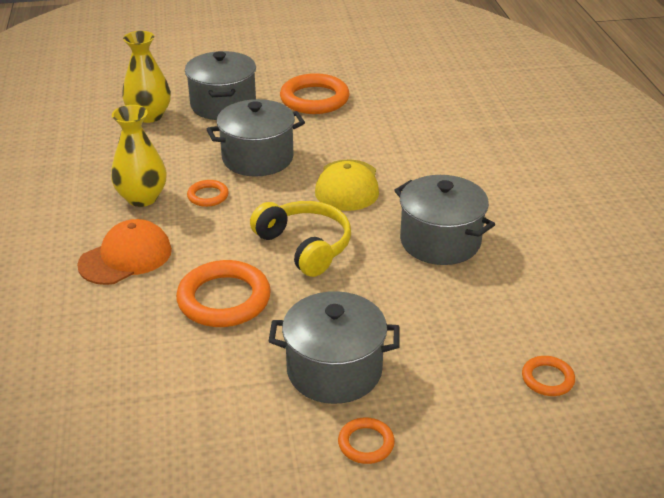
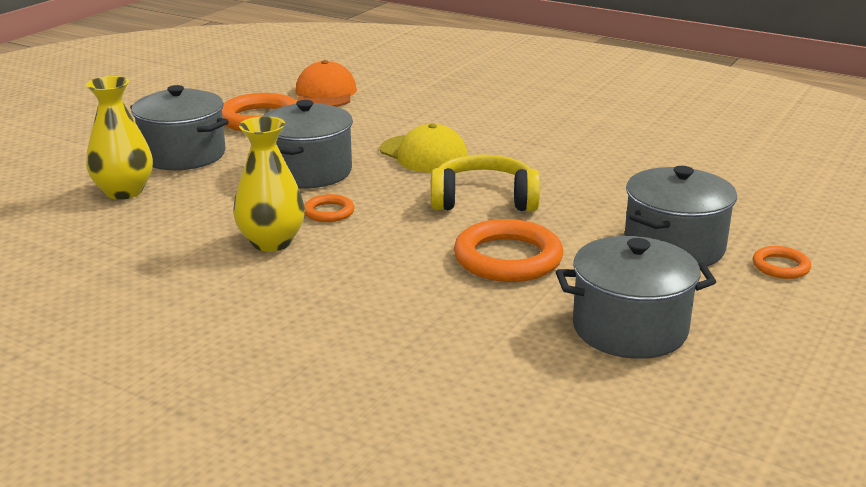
camera: 50 degrees left, 10 degrees down
(126, 257) = (362, 282): orange cap -> orange cap (325, 94)
(440, 241) = (561, 152): grey pot -> grey pot (629, 329)
(547, 379) = (778, 180): orange ring -> none

